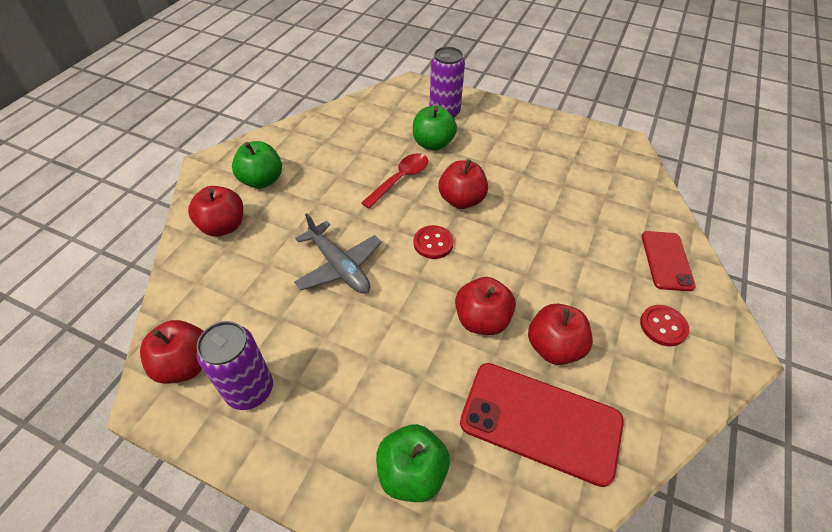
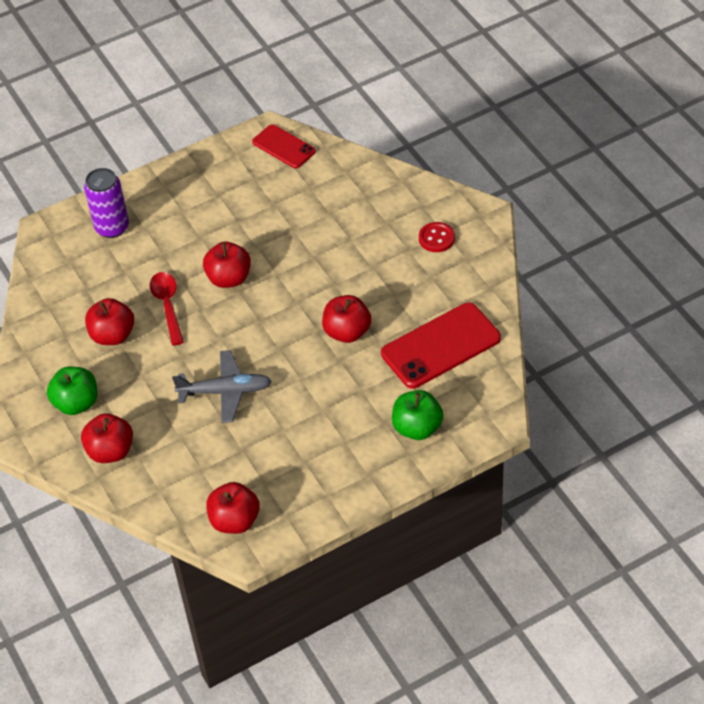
camera: 50 degrees left, 0 degrees up
(250, 390) = (288, 489): purple can -> none
(433, 144) = (145, 259): green apple -> none
(433, 243) = (256, 321): red button -> none
(554, 347) = (400, 306): red apple -> red apple (113, 335)
(666, 260) = (394, 196): red phone -> red phone (284, 147)

